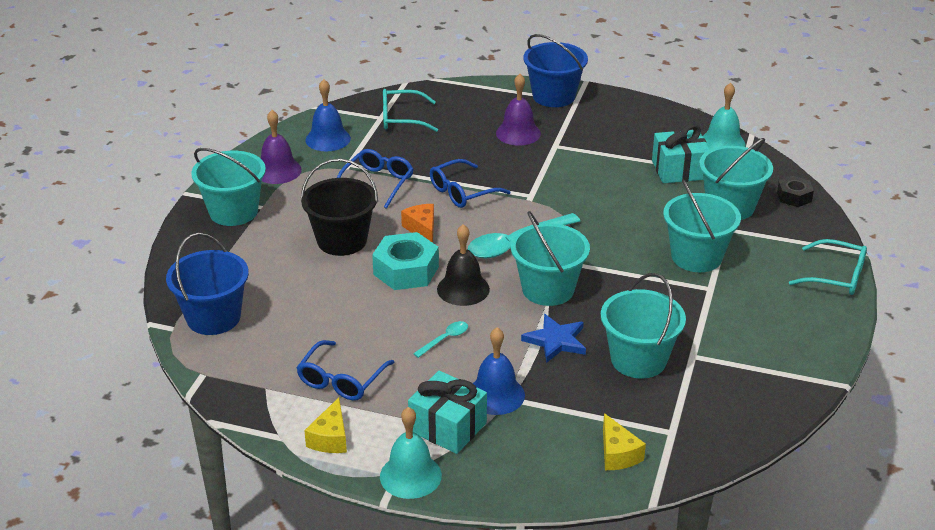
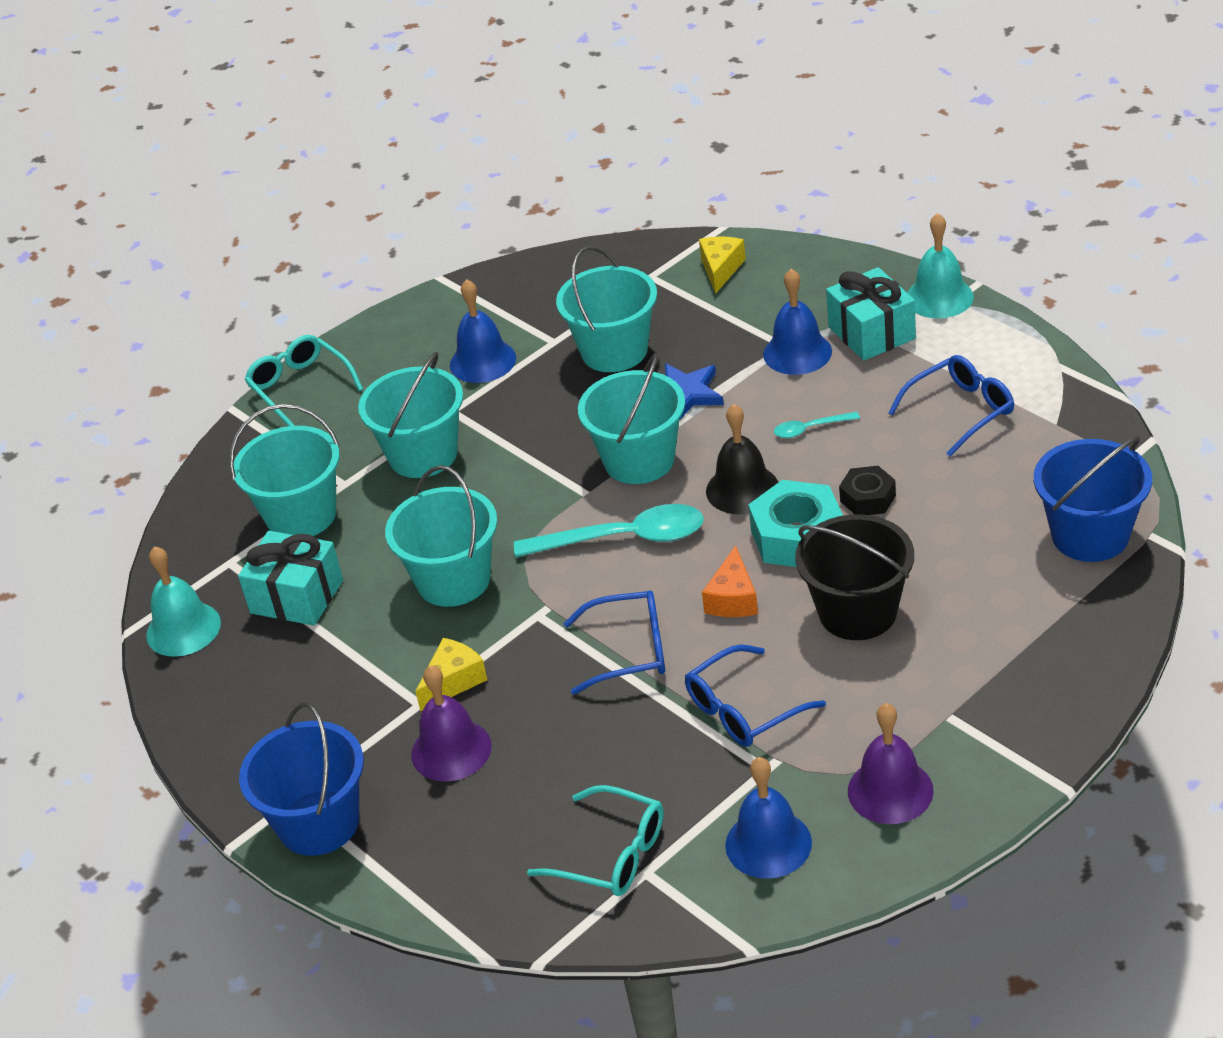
camera: 145 degrees left, 5 degrees up
(233, 212) = (998, 719): turquoise bucket -> turquoise bucket (453, 580)
(330, 438) = (1004, 351): yellow cheese -> yellow cheese (453, 681)
(729, 327) = (482, 361): none -> blue bell
(794, 197) = (207, 507): black nut -> black nut (867, 498)

